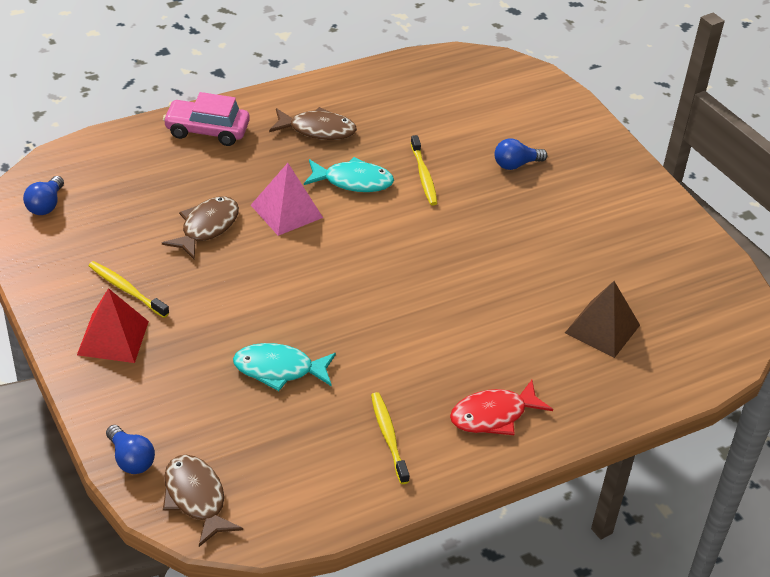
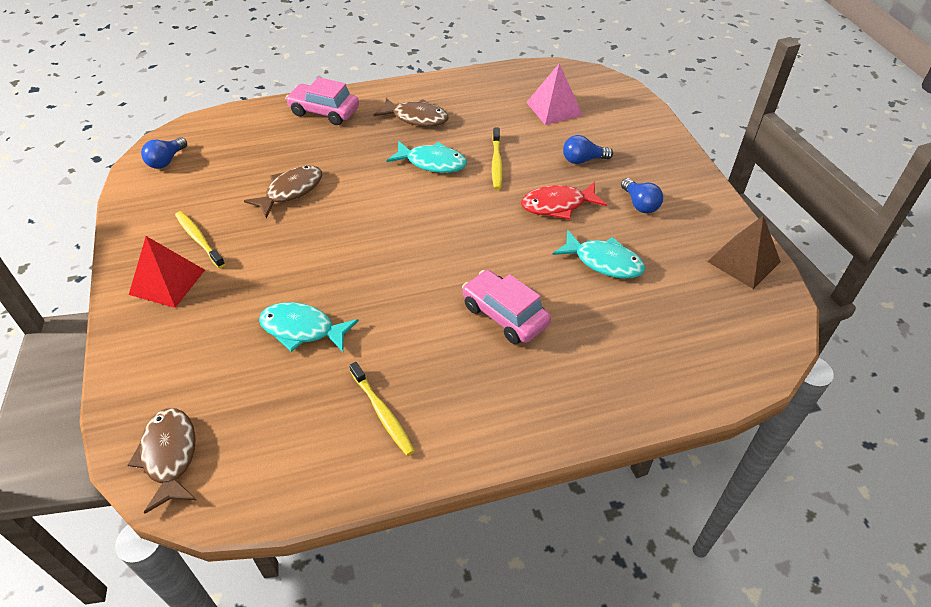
camera: 15 degrees right, 5 degrees up
(130, 459) = (127, 405): blue light bulb -> blue light bulb (640, 204)
(286, 211) = (365, 183): pink pyramid -> pink pyramid (554, 108)
(388, 437) = (382, 413): yellow toothbrush -> yellow toothbrush turned 150 degrees clockwise
(479, 334) = (504, 315): none -> pink car
(493, 415) = (495, 403): red fish -> red fish (557, 205)
(563, 271) = (604, 262): none -> turquoise fish
(602, 328) = (630, 323): brown pyramid -> brown pyramid (743, 261)

